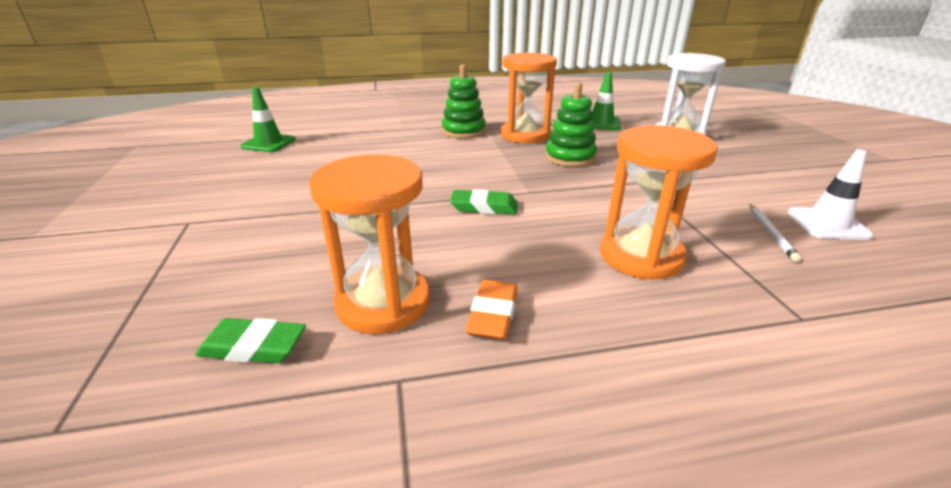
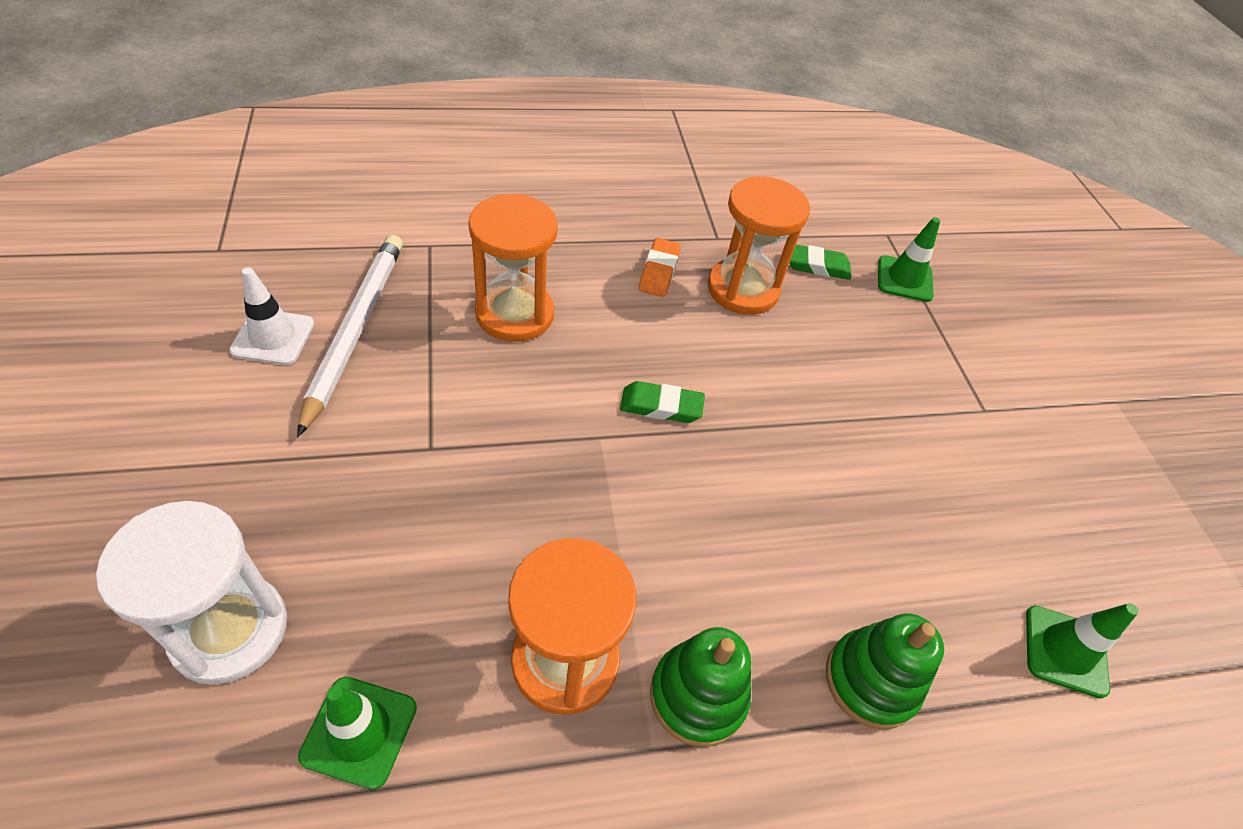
camera: 175 degrees right, 20 degrees up
(124, 341) = (904, 279): none -> green traffic cone
(570, 157) = (507, 539): green stacking toy -> green stacking toy (871, 681)
(770, 233) = (355, 330): white pencil -> white pencil, size x2.30

